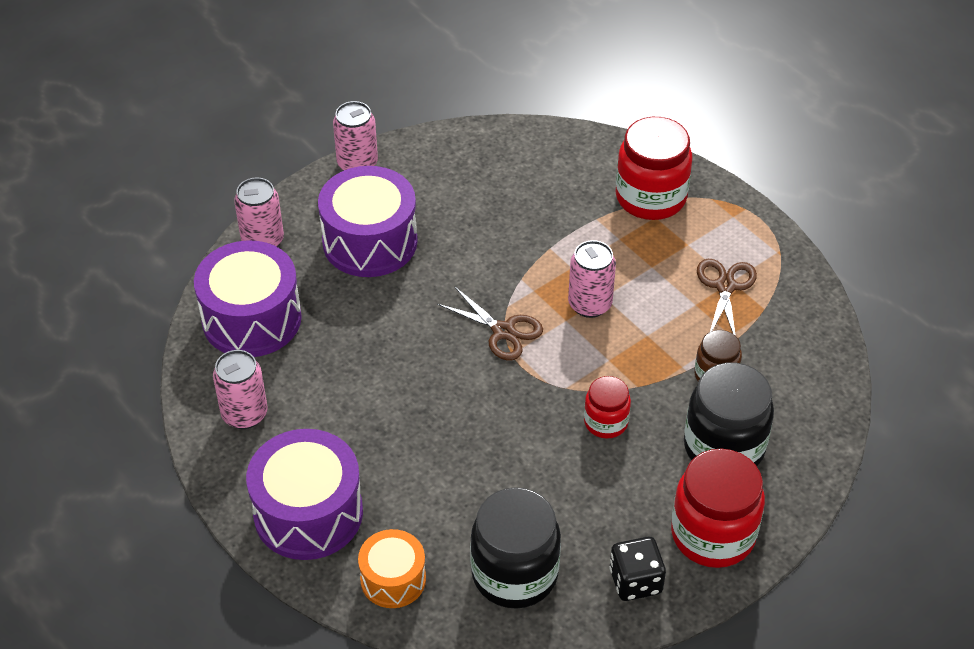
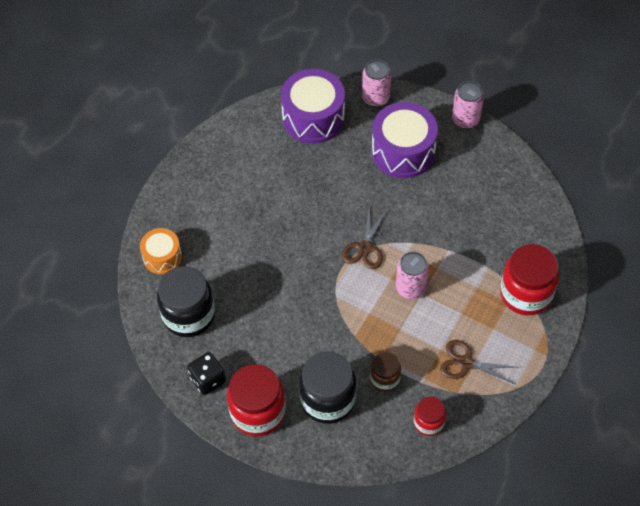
camera: 70 degrees right, 10 degrees up
(244, 414) = (243, 143): pink can -> none
(308, 513) = (189, 200): purple drum -> none
(606, 422) = (318, 327): red jar -> red jar (428, 422)
(725, 286) = (466, 363): brown scissors -> brown scissors turned 150 degrees counterclockwise

